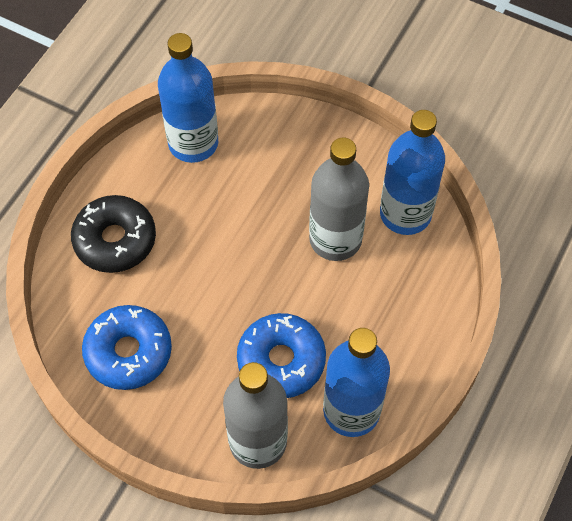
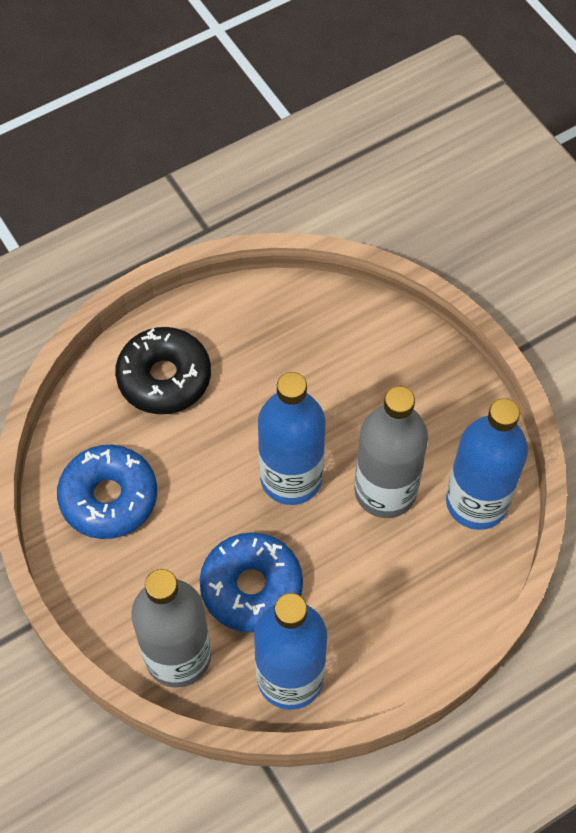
camera: 30 degrees right, 0 degrees up
(193, 143) = (301, 316): blue bottle -> blue bottle (291, 478)

